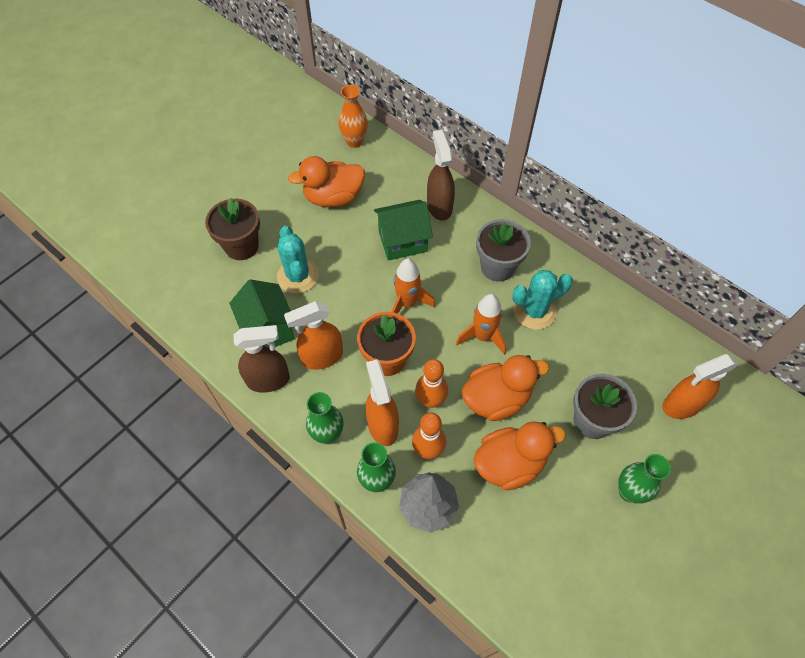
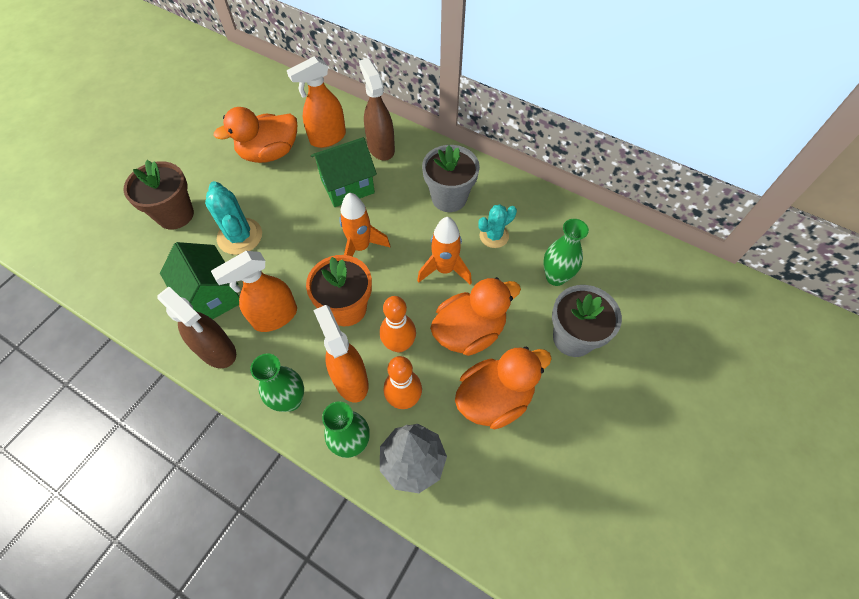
camera: 10 degrees left, 0 degrees up
(268, 380) = (217, 351): brown spray bottle -> brown spray bottle turned 60 degrees clockwise
(354, 141) = (285, 97): orange vase -> none
(534, 311) = (494, 236): turquoise cactus -> turquoise cactus, size x0.66
(629, 492) = (625, 407): green vase -> green vase (555, 277)
(681, 405) = (659, 307): orange spray bottle -> orange spray bottle (327, 138)

